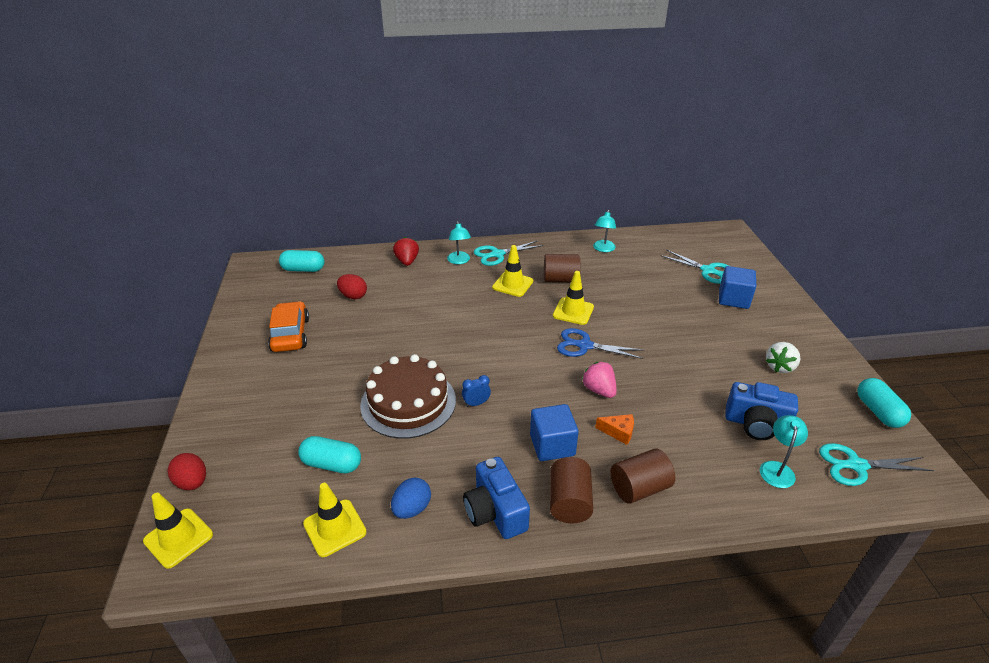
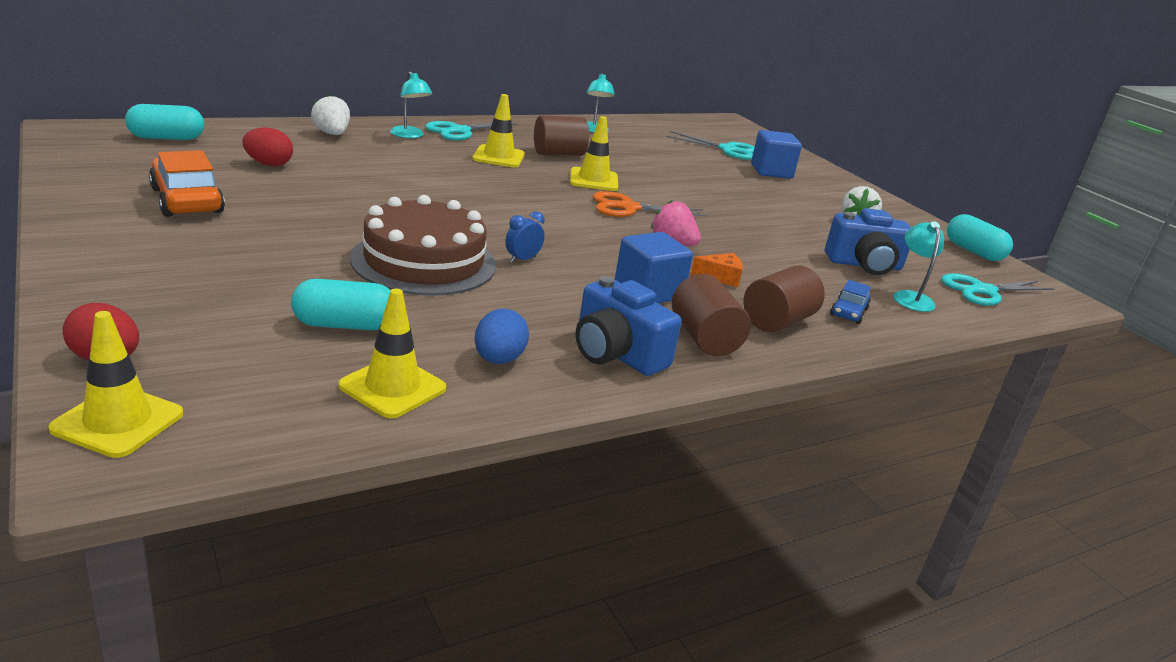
camera: 25 degrees left, 10 degrees down
(407, 261) = (332, 134): red strawberry -> white strawberry
(584, 346) = (628, 208): blue scissors -> orange scissors
(708, 482) = (848, 312): none -> blue car

